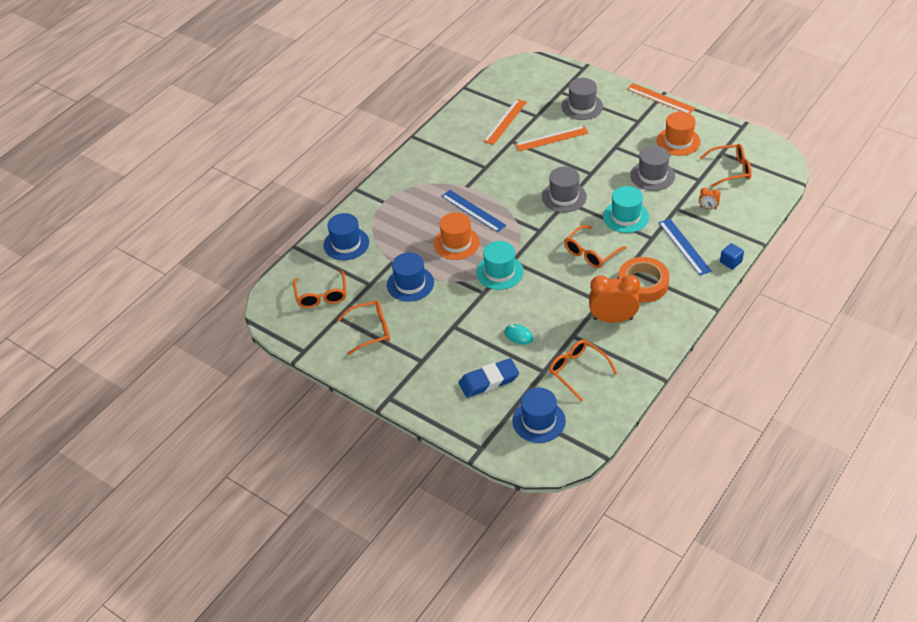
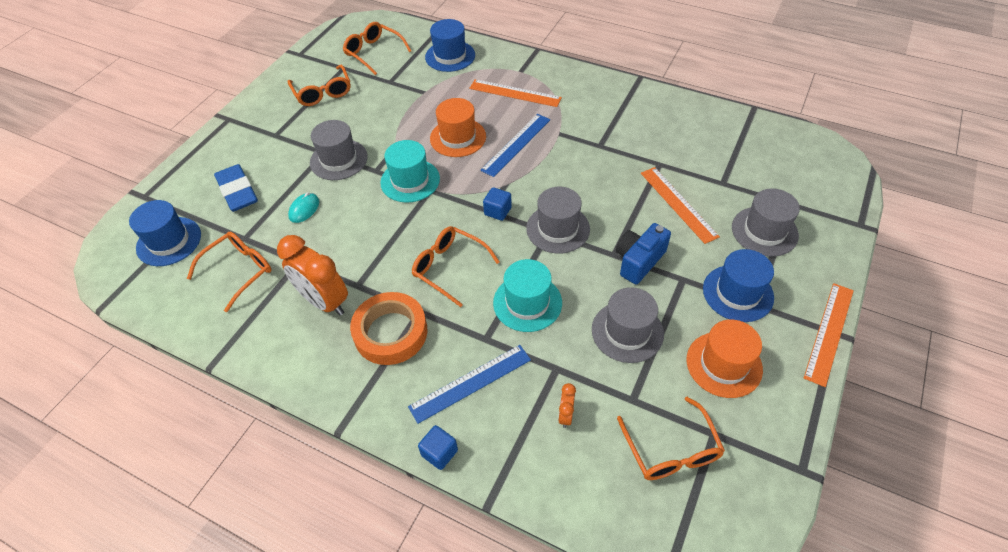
camera: 80 degrees right, 5 degrees up
(321, 296) = (373, 52): orange glasses -> orange glasses turned 60 degrees clockwise
(410, 284) = (390, 110): blue hat -> blue hat (738, 293)
(465, 316) = (339, 160): none -> grey hat
(505, 121) = (698, 153): orange ruler -> orange ruler (515, 93)
(542, 225) = (497, 211): none -> blue cube
(598, 163) = (638, 261): none -> blue camera
(613, 319) = (324, 301): orange clock -> orange clock turned 135 degrees clockwise

